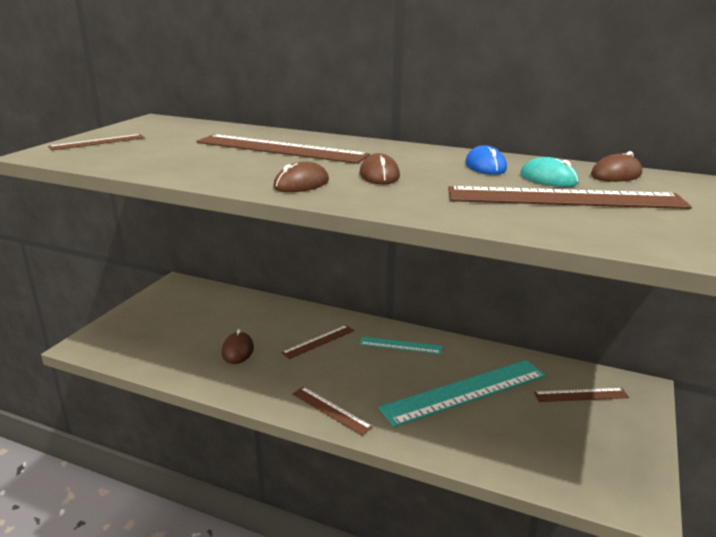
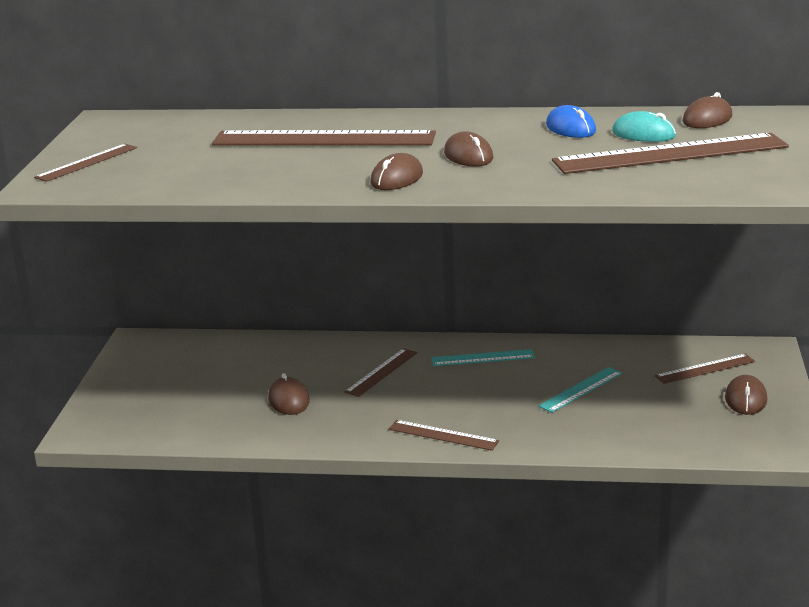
camera: 15 degrees left, 0 degrees up
(465, 391) = (580, 389): turquoise ruler -> turquoise ruler, size x0.51
(609, 435) = (745, 399): none -> brown mouse

